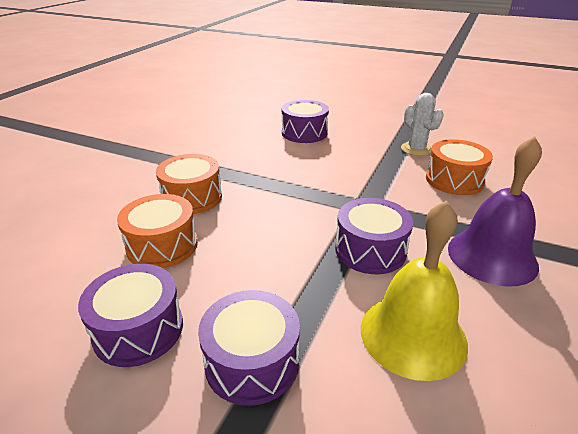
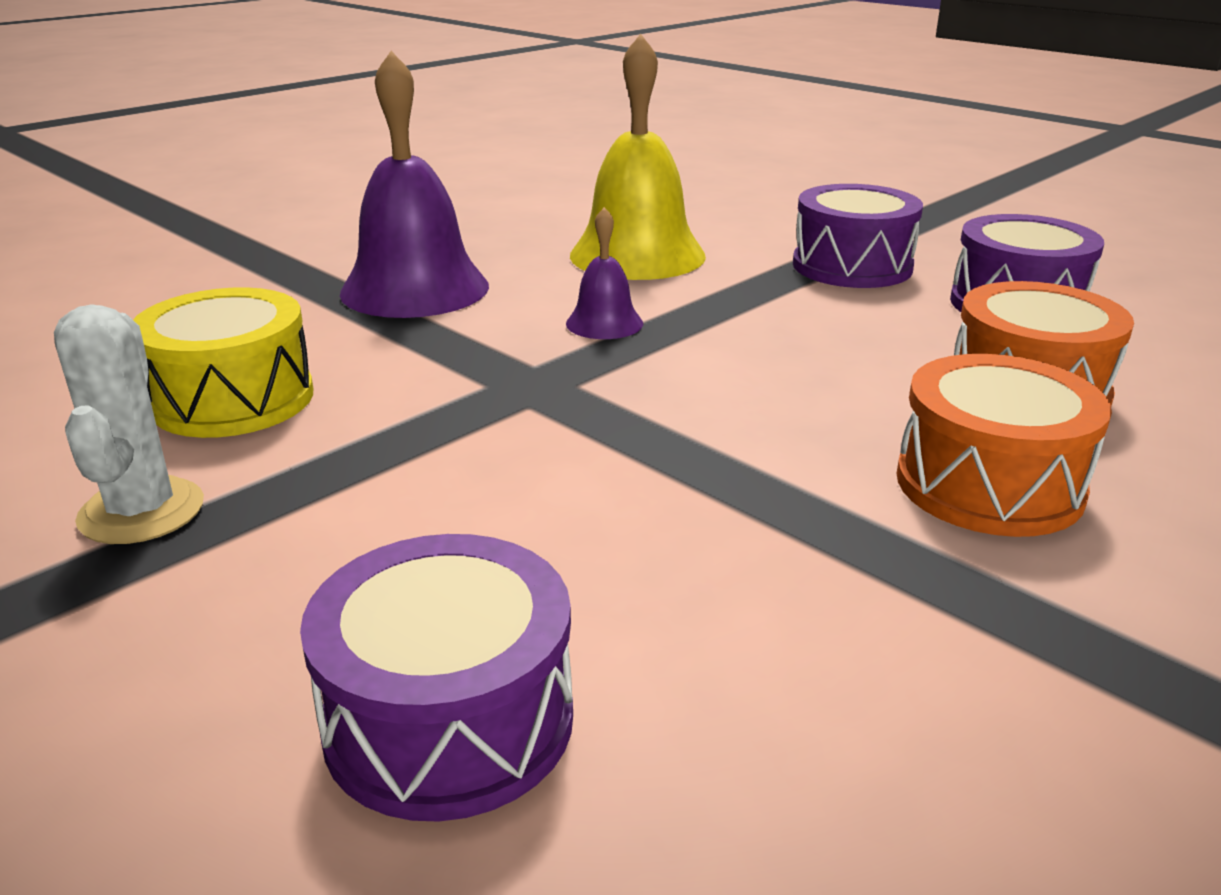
camera: 160 degrees left, 5 degrees down
(370, 250) = (604, 323): purple drum -> purple bell
(454, 180) = (233, 399): orange drum -> yellow drum

